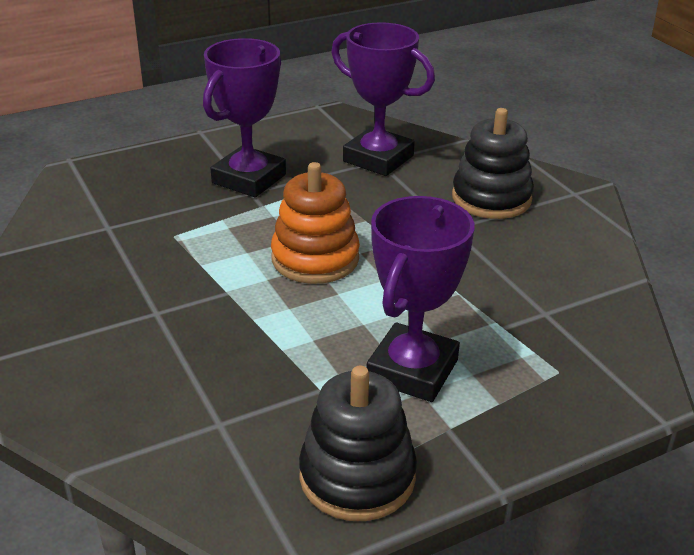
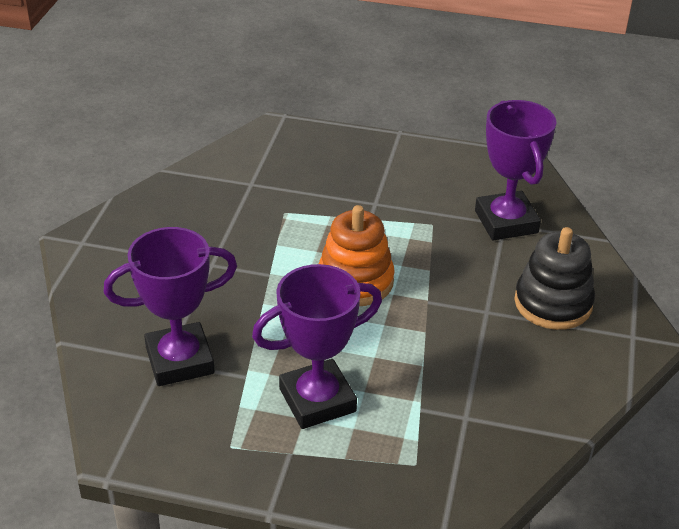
camera: 40 degrees right, 5 degrees up
(249, 179) = (386, 191): purple trophy -> purple trophy (180, 360)
(357, 476) = (199, 445): black stacking toy -> none

